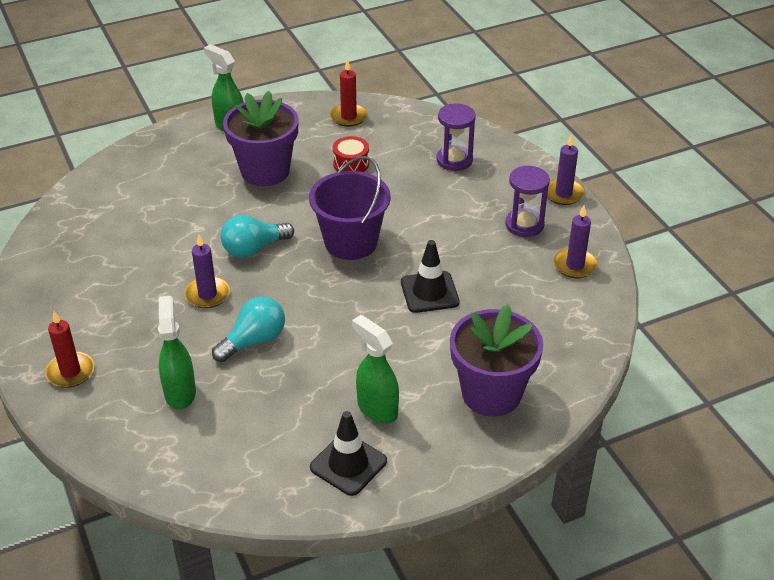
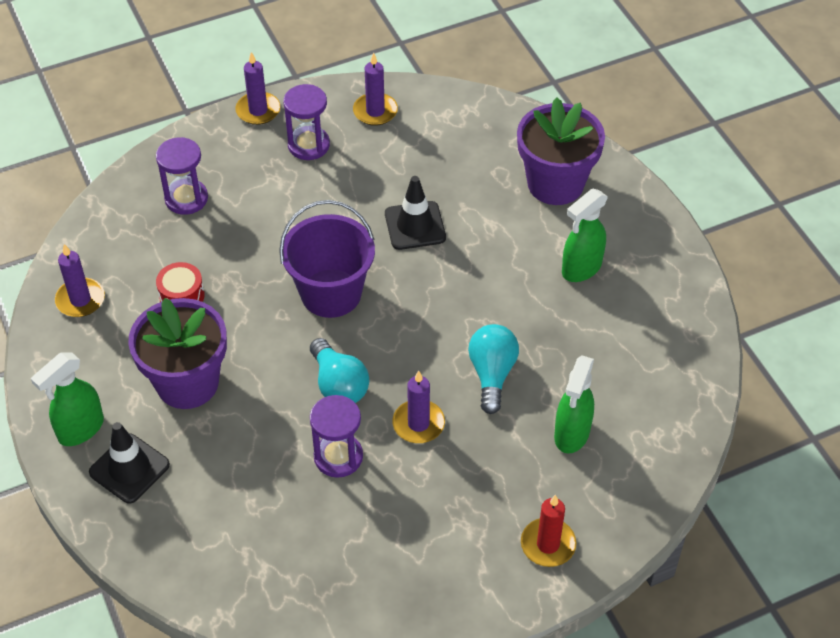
camera: 90 degrees left, 10 degrees up
(180, 392) = (571, 434): green spray bottle -> green spray bottle turned 60 degrees counterclockwise
(183, 250) = (338, 457): none -> purple hourglass
(254, 341) = (492, 374): turquoise light bulb -> turquoise light bulb turned 45 degrees clockwise
(348, 117) = (80, 300): red candle -> purple candle
(348, 464) = (652, 289): black traffic cone -> black traffic cone (129, 468)

